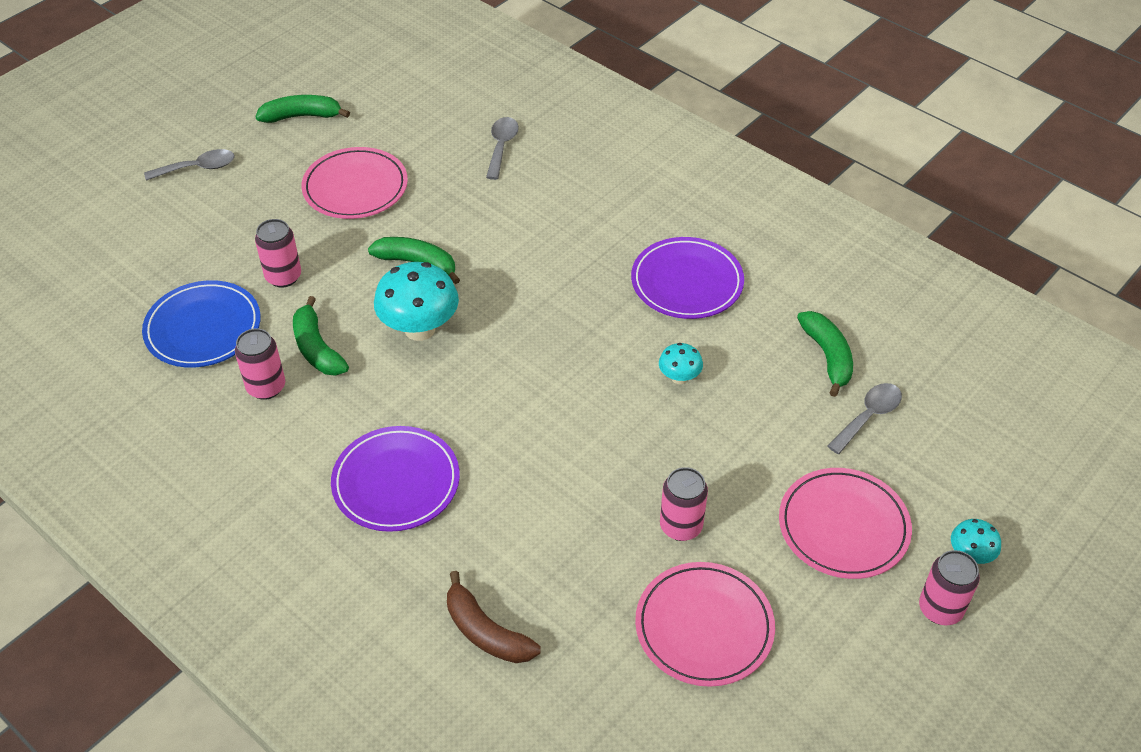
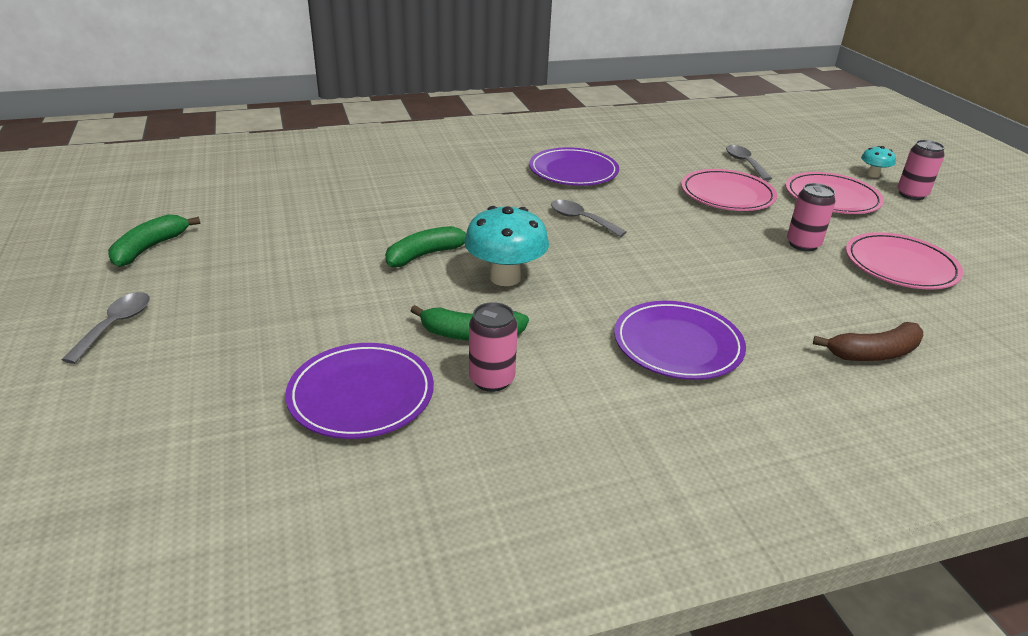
camera: 60 degrees left, 15 degrees down
(203, 328) = (361, 395): blue plate -> purple plate
(283, 277) = (352, 324): pink can -> none
(355, 187) = (289, 252): pink plate -> pink plate (727, 195)
(501, 146) = (343, 183): grey spoon -> grey spoon (581, 219)
(679, 378) = (661, 201): turquoise mushroom -> none
(827, 356) = (684, 157): green banana -> none

